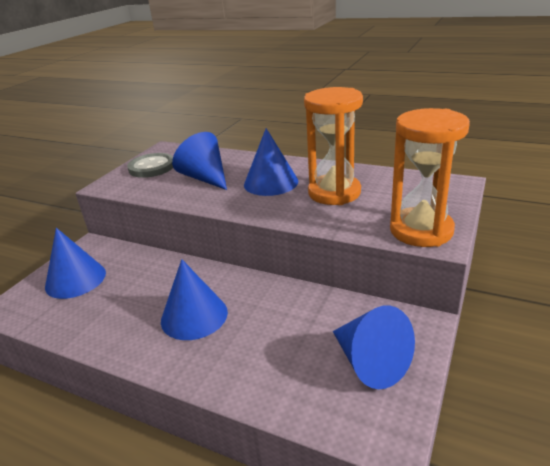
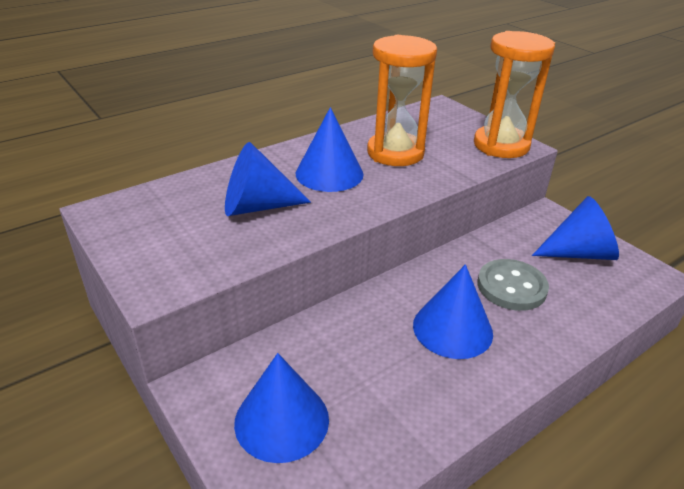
camera: 65 degrees left, 5 degrees up
(151, 167) = (155, 236): grey button -> grey button (511, 287)

